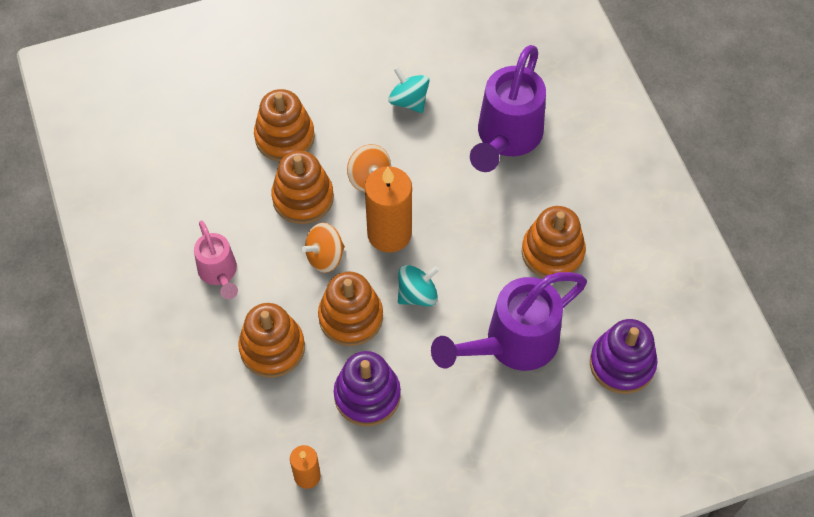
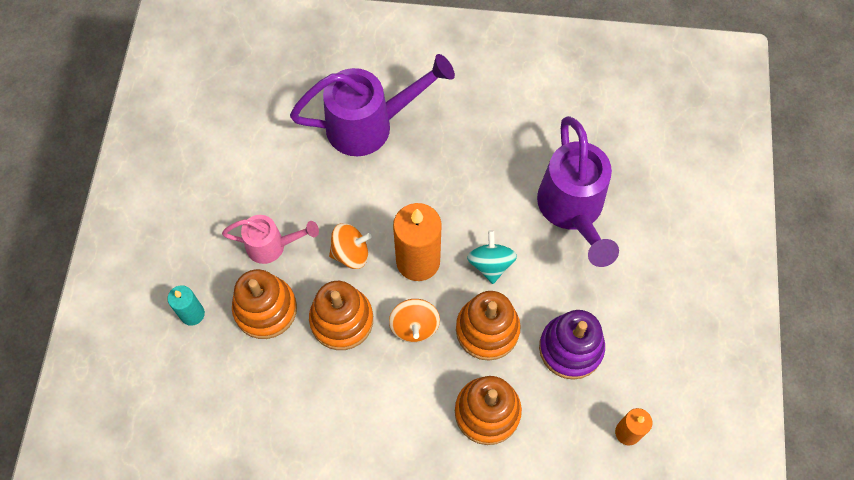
camera: 65 degrees left, 5 degrees up
(219, 274) = (385, 430): pink watering can -> pink watering can (273, 246)
(254, 87) = (192, 314): none -> turquoise candle
(409, 101) = (287, 185): turquoise spinning top -> none
(506, 139) = (371, 125): purple watering can -> purple watering can turned 60 degrees counterclockwise
(552, 252) = (501, 140): orange stacking toy -> none
(622, 364) = (626, 137): purple stacking toy -> none

